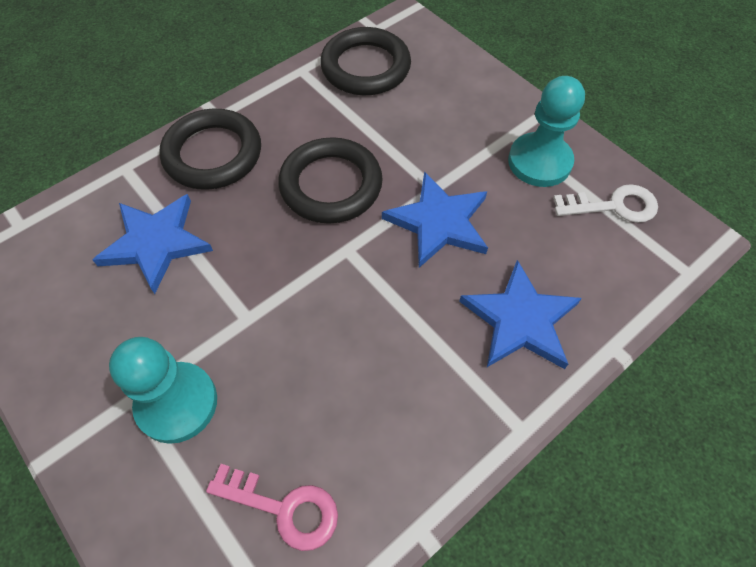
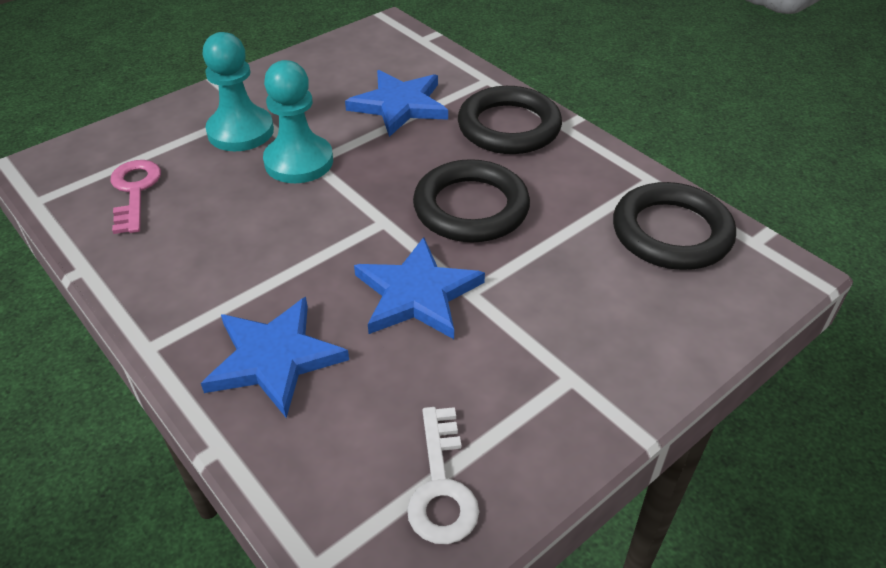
camera: 90 degrees right, 15 degrees down
(284, 508) = (134, 191): pink key -> pink key turned 150 degrees clockwise
(539, 162) = (521, 404): turquoise pawn -> turquoise pawn (299, 162)

